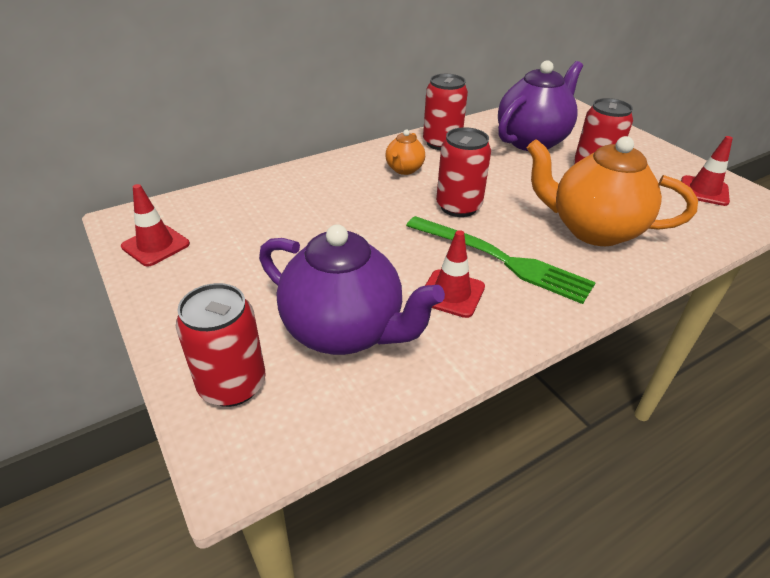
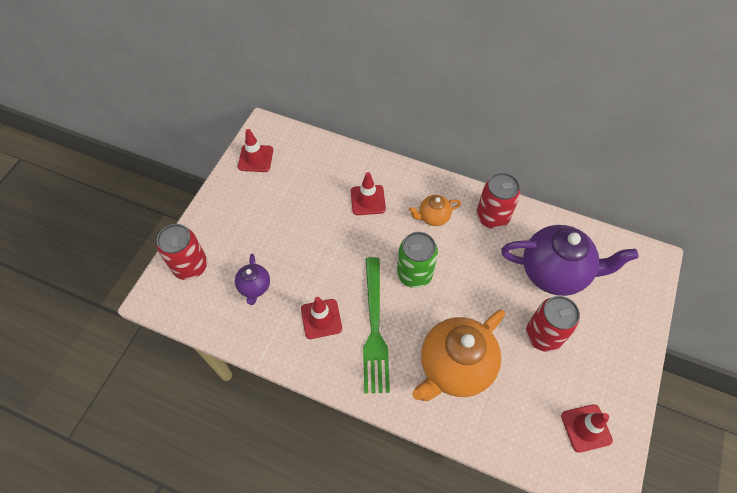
camera: 55 degrees right, 20 degrees up
(333, 195) = (368, 200): none -> red traffic cone
(345, 331) = (254, 287): purple teapot -> purple teapot, size x0.48
(458, 207) = (414, 274): red can -> green can
(593, 230) = (454, 367): orange teapot -> orange teapot turned 120 degrees counterclockwise

